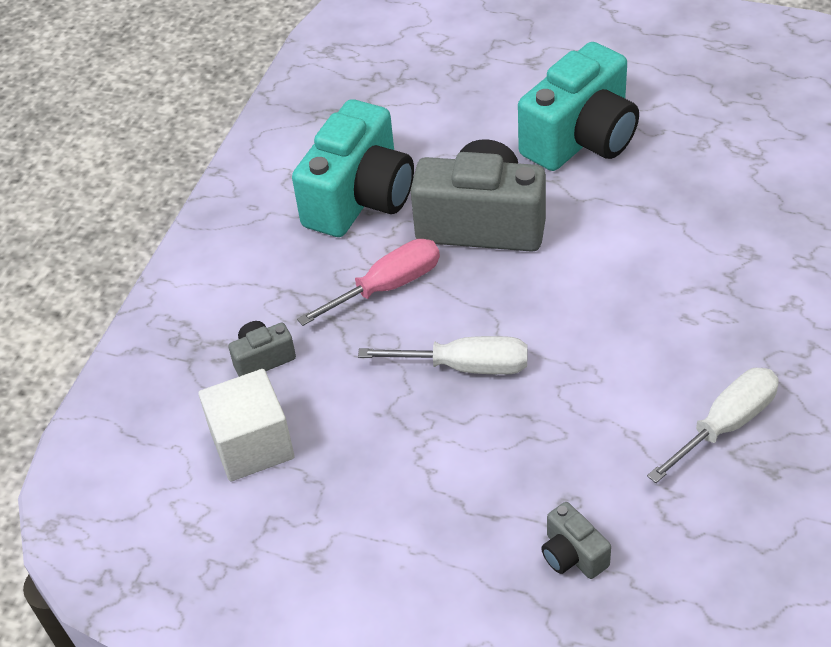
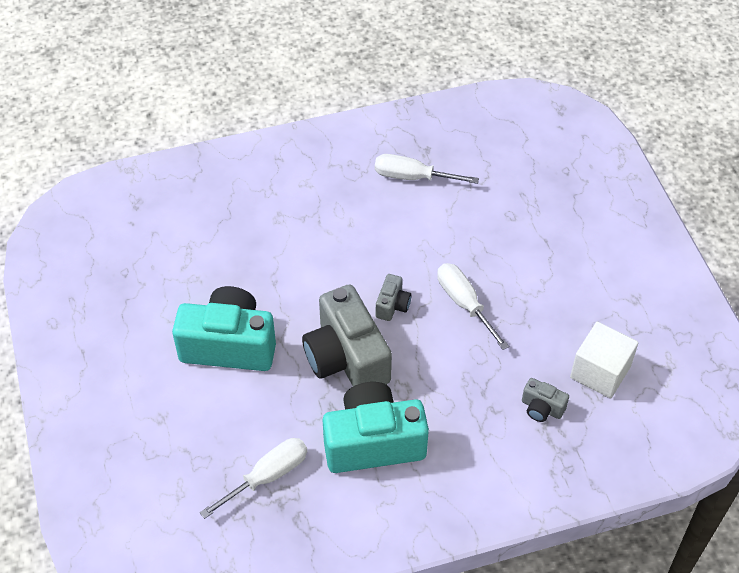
camera: 130 degrees left, 5 degrees up
(388, 287) = (437, 377): pink screwdriver -> none
(397, 109) = (268, 476): none -> white screwdriver
(572, 555) = (538, 200): grey camera -> grey camera (392, 305)

